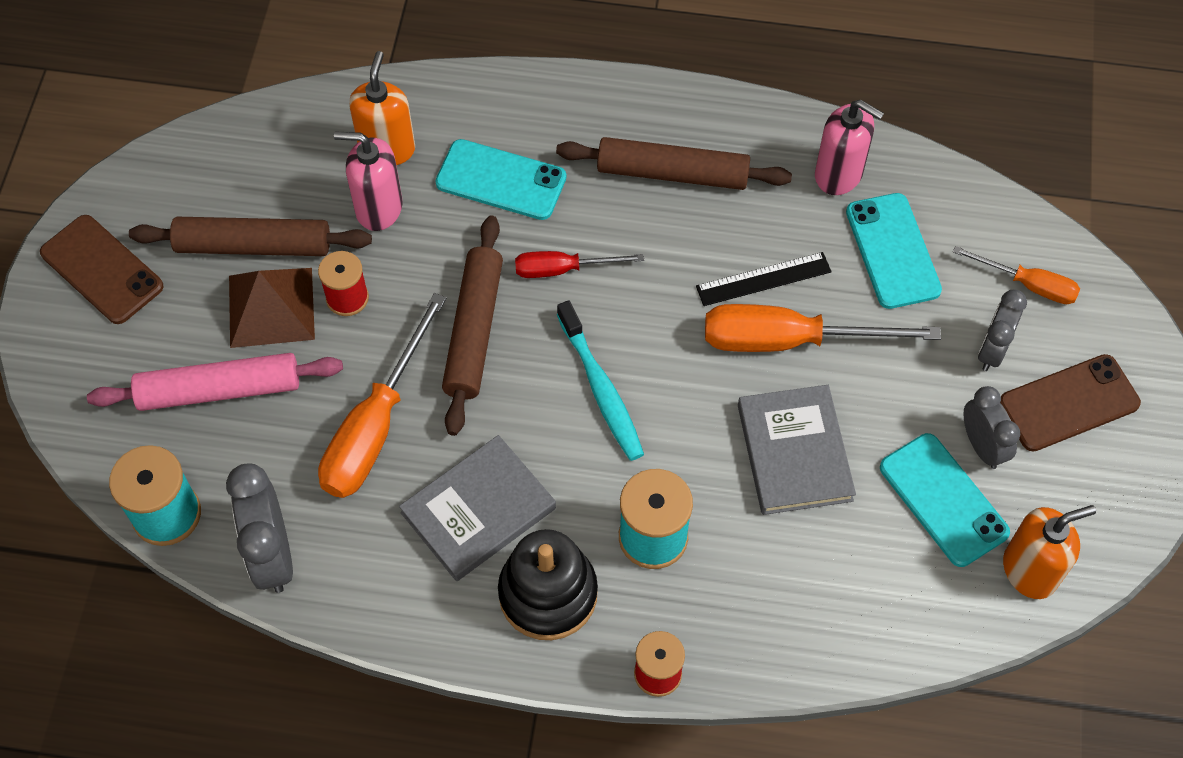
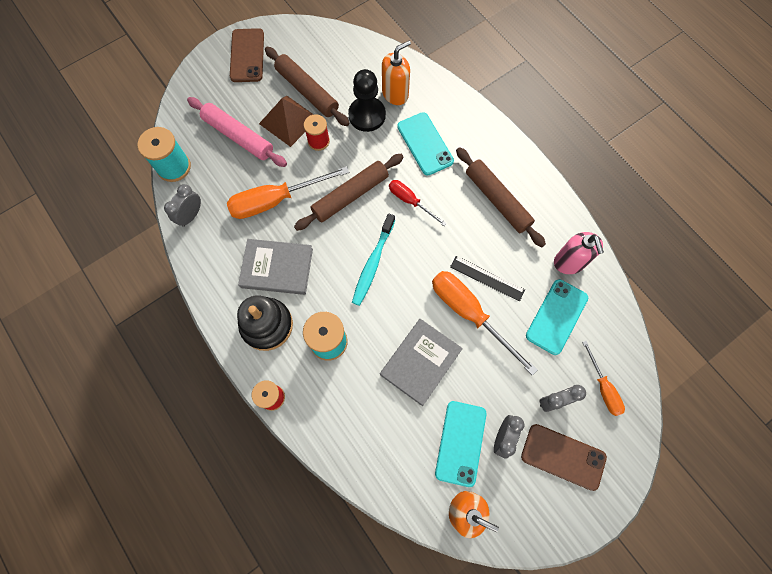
camera: 45 degrees right, 10 degrees up
(272, 555) = (191, 215): grey clock -> grey clock, size x0.66
(378, 208) = (367, 115): pink soap dispenser -> black pawn

